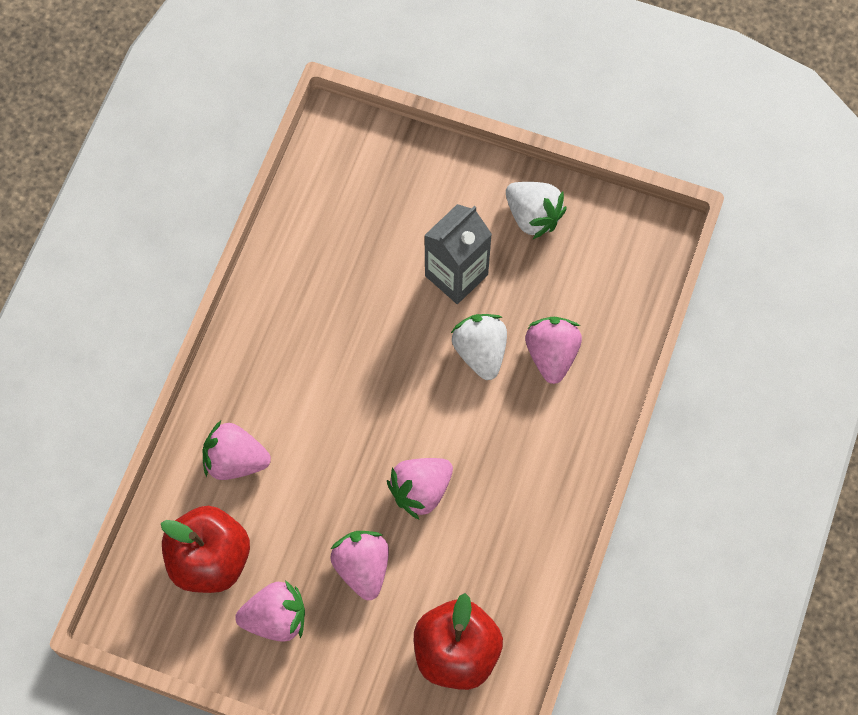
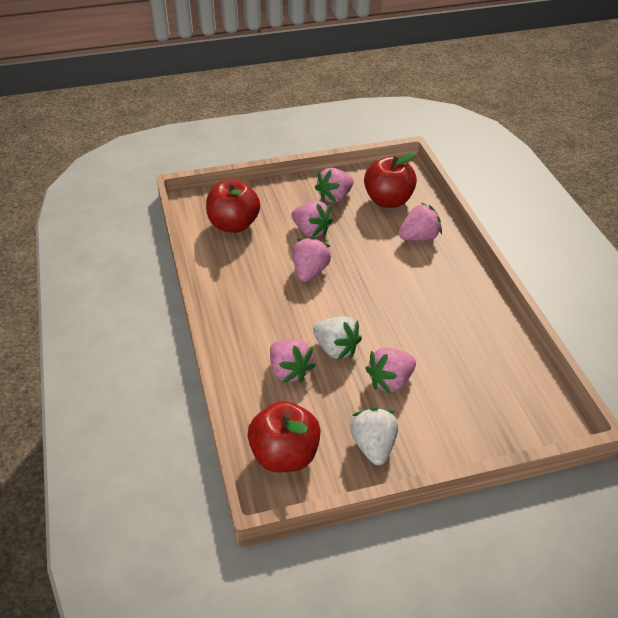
camera: 145 degrees right, 25 degrees down
(456, 275) = (390, 381): grey carton -> pink strawberry
(533, 216) = (373, 446): white strawberry -> white strawberry turned 75 degrees clockwise
(624, 260) = (285, 455): none -> red apple

